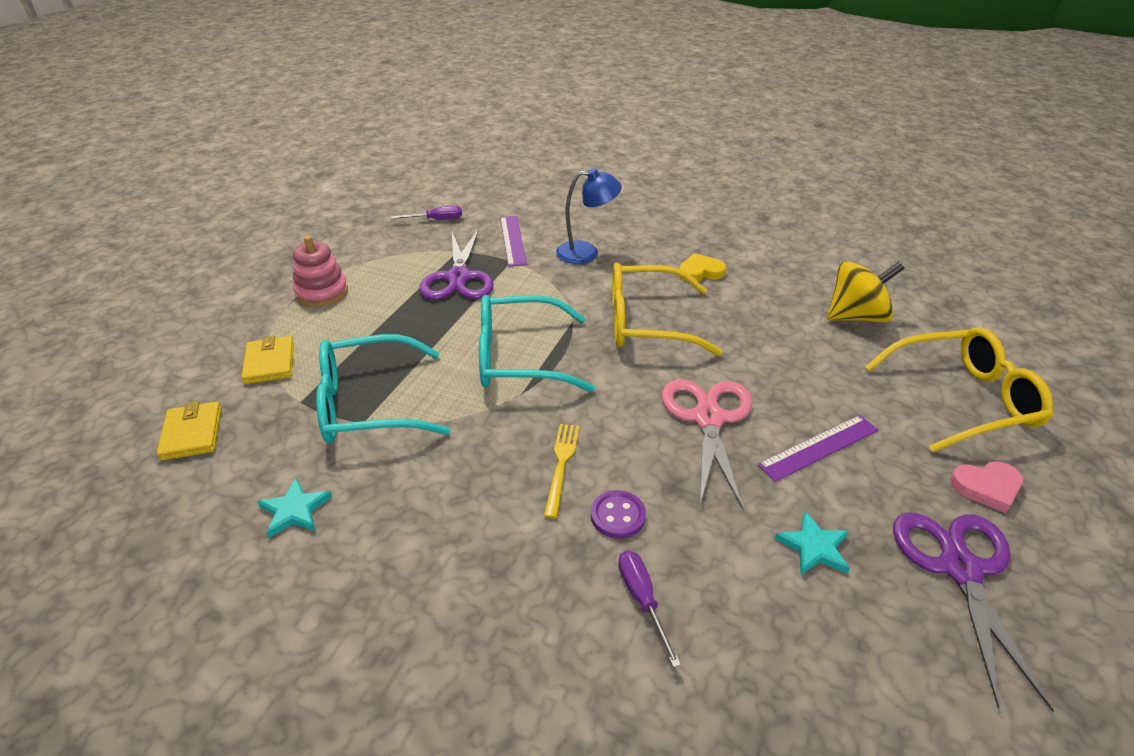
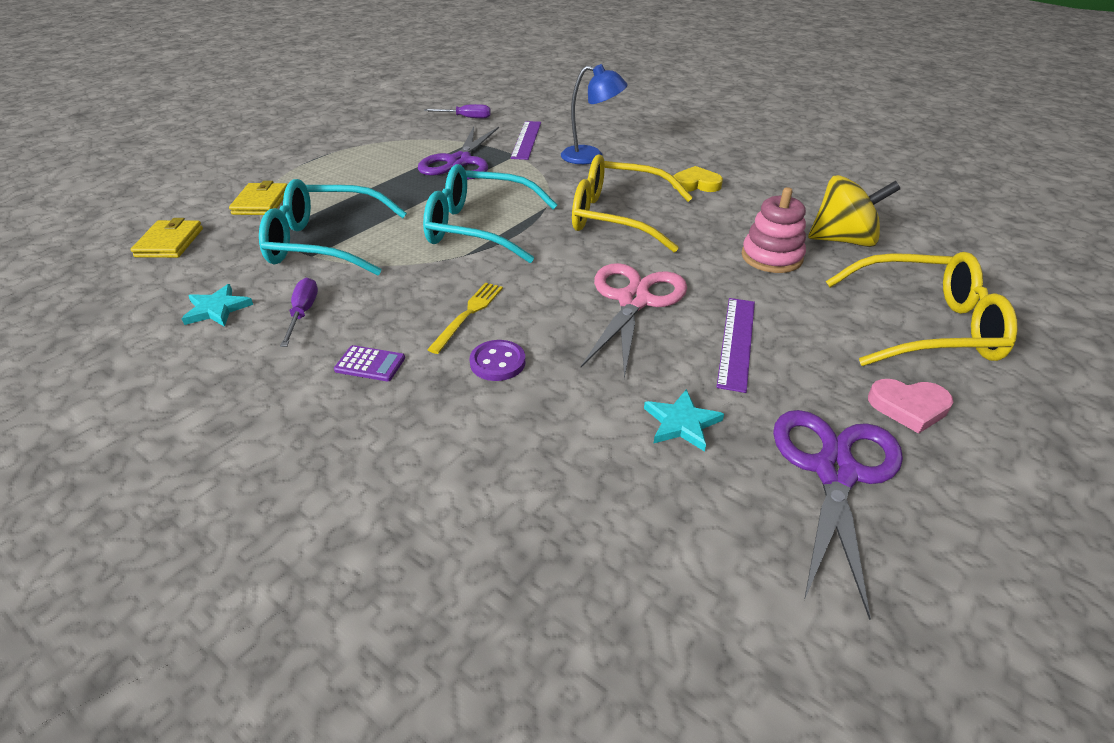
camera: 15 degrees right, 0 degrees up
(322, 292) = (335, 158): pink stacking toy -> pink stacking toy (771, 257)
(494, 545) = (370, 364): none -> purple calculator
(642, 599) = (481, 432): purple screwdriver -> purple screwdriver (303, 313)
(819, 447) = (737, 342): purple ruler -> purple ruler turned 60 degrees counterclockwise

